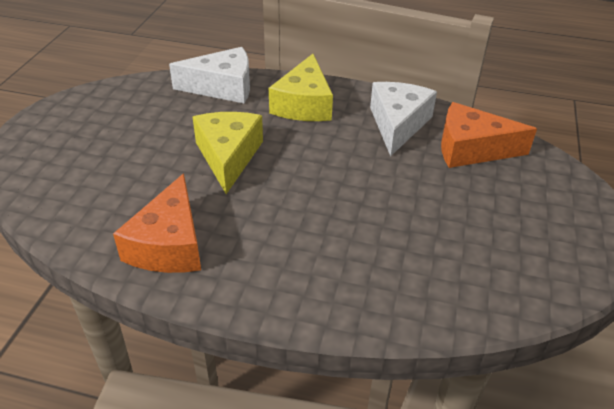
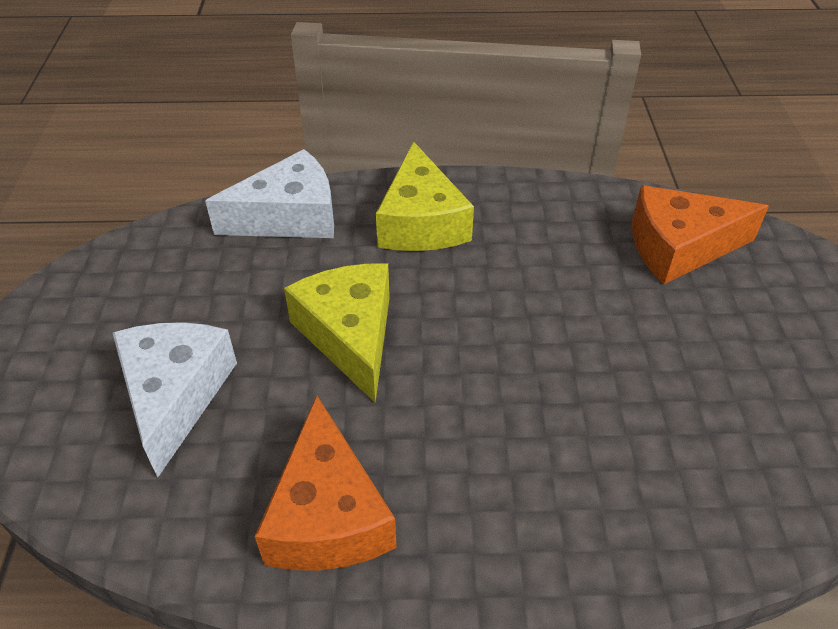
camera: 15 degrees left, 5 degrees up
(398, 124) = (565, 228): white cheese -> white cheese (175, 395)

